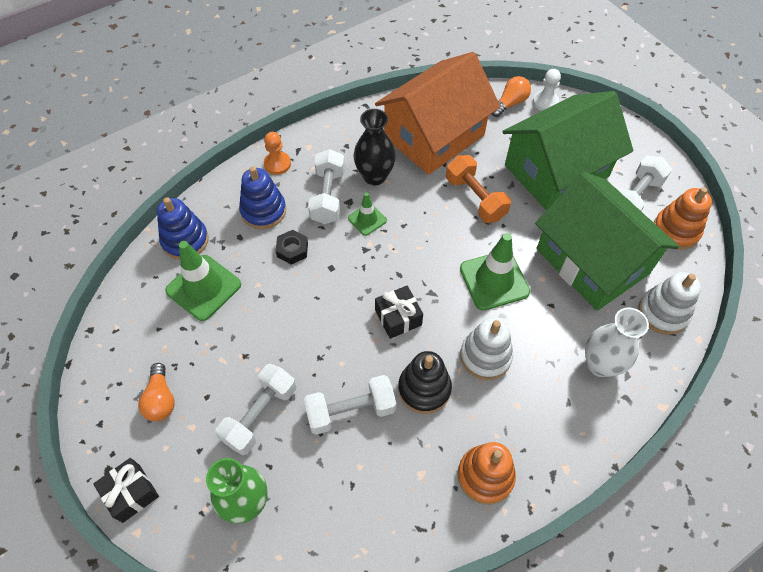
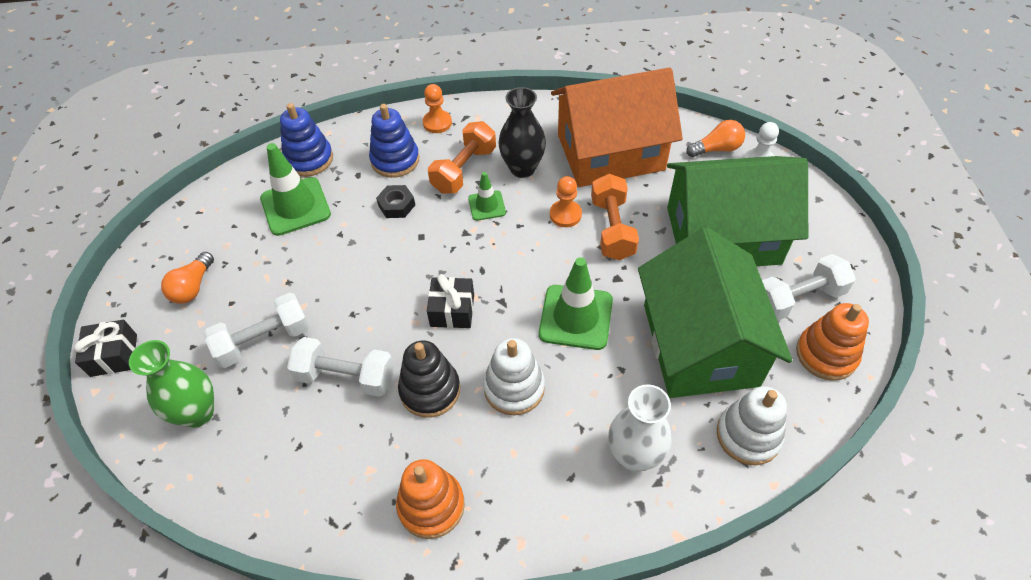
camera: 30 degrees right, 5 degrees down
(328, 196) = (464, 170): white dumbbell -> orange dumbbell
(433, 201) = (565, 215): none -> orange pawn

